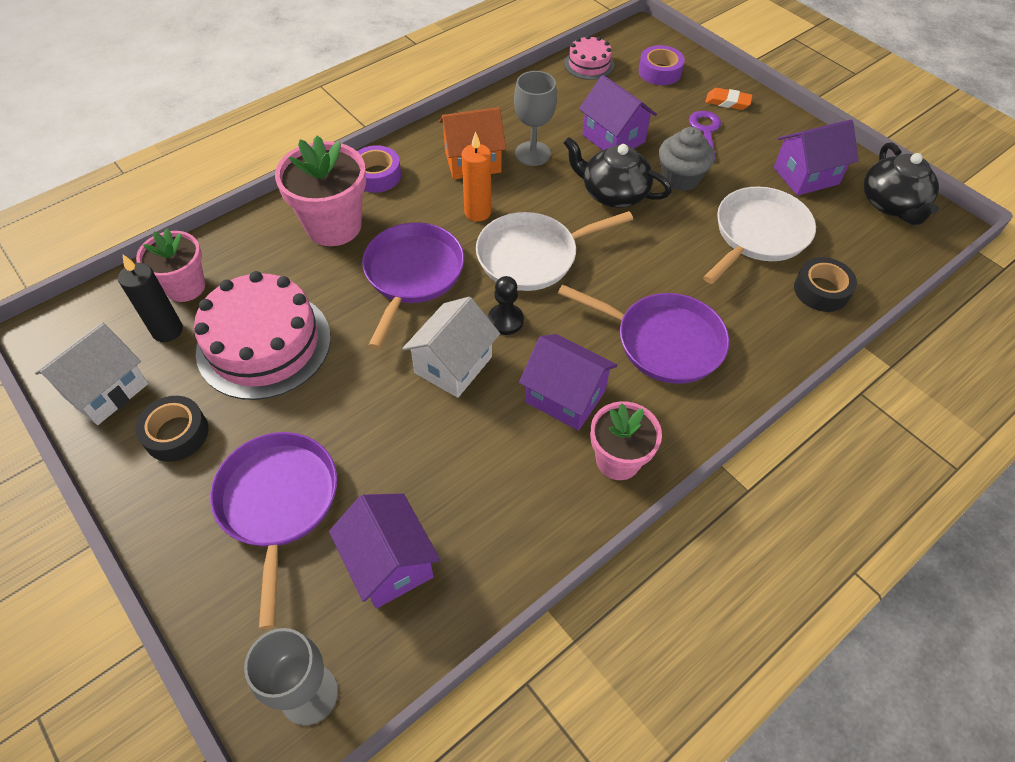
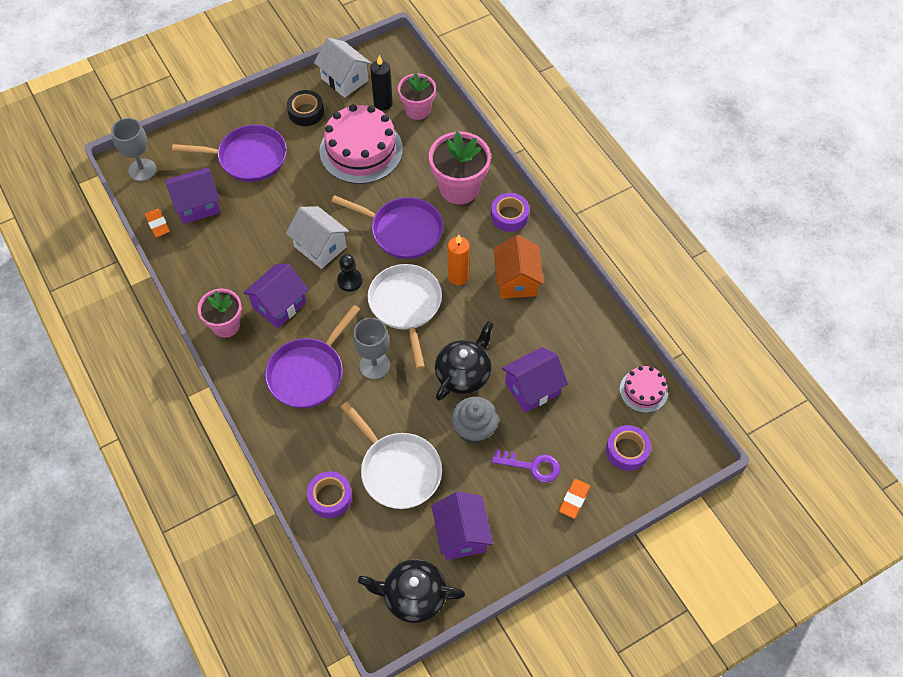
camera: 100 degrees right, 5 degrees up
(440, 623) = (158, 224): none -> orange eraser
(532, 153) = (521, 324): grey goblet -> grey goblet (374, 365)
(821, 290) = (330, 497): black tape -> purple tape

